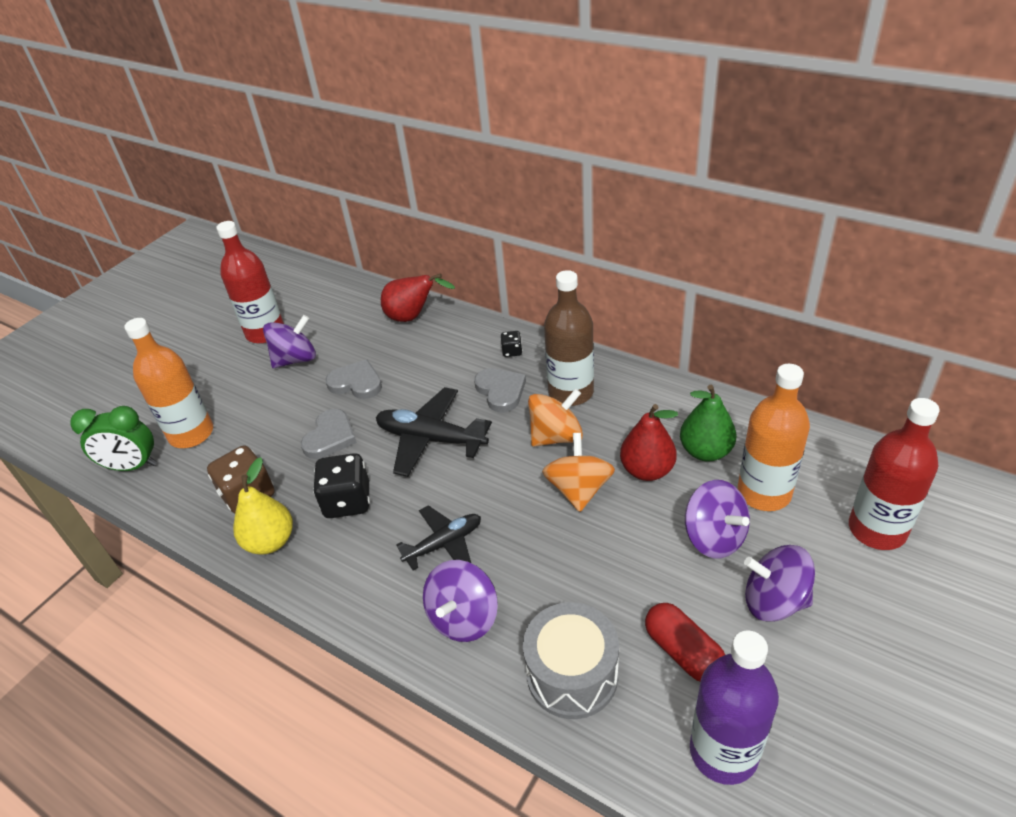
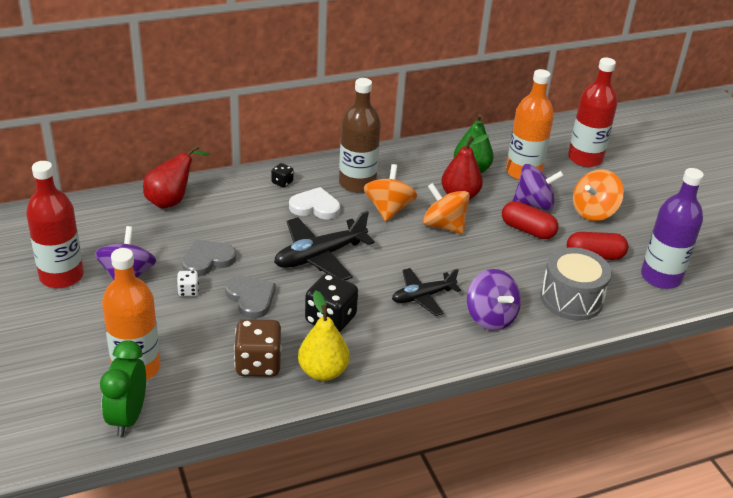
camera: 60 degrees left, 5 degrees down
(132, 466) = (128, 417): green clock -> green clock turned 150 degrees clockwise
(306, 399) = (188, 291): none -> white dice
(444, 544) = (423, 296): black plane -> black plane turned 120 degrees counterclockwise
(500, 391) = (315, 207): grey heart -> white heart
(656, 560) = (527, 230): none -> red capsule
(774, 601) = (593, 212): purple spinning top -> orange spinning top

